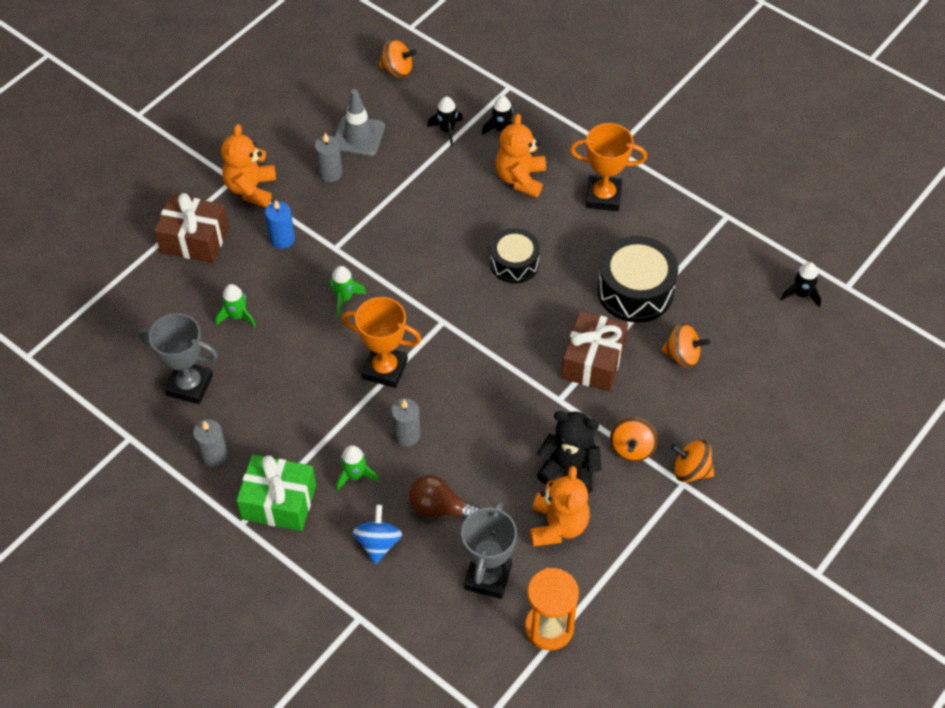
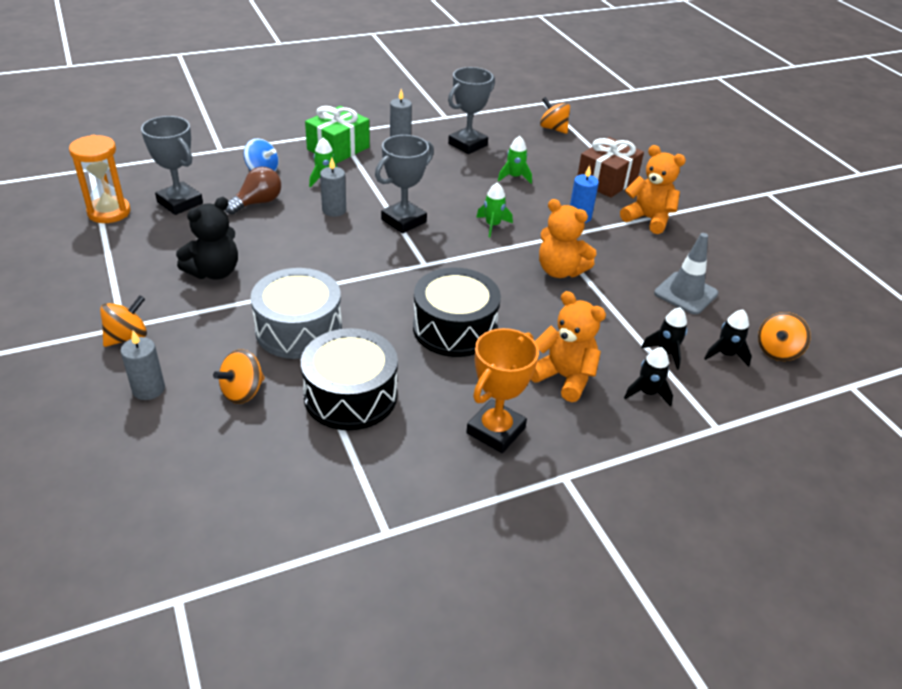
camera: 115 degrees right, 15 degrees down
(330, 173) = (644, 262): grey candle -> grey candle (148, 389)
(385, 369) = (403, 221): orange trophy -> grey trophy
(514, 263) = (454, 328): black drum -> black drum, size x1.55
(558, 525) = (175, 246): orange teddy bear -> orange teddy bear (560, 271)
(593, 361) = (299, 329): brown gift -> grey drum
(632, 448) = (190, 313): orange spinning top -> orange spinning top (553, 128)
(801, 294) = (214, 540): black rocket -> black rocket (726, 354)

